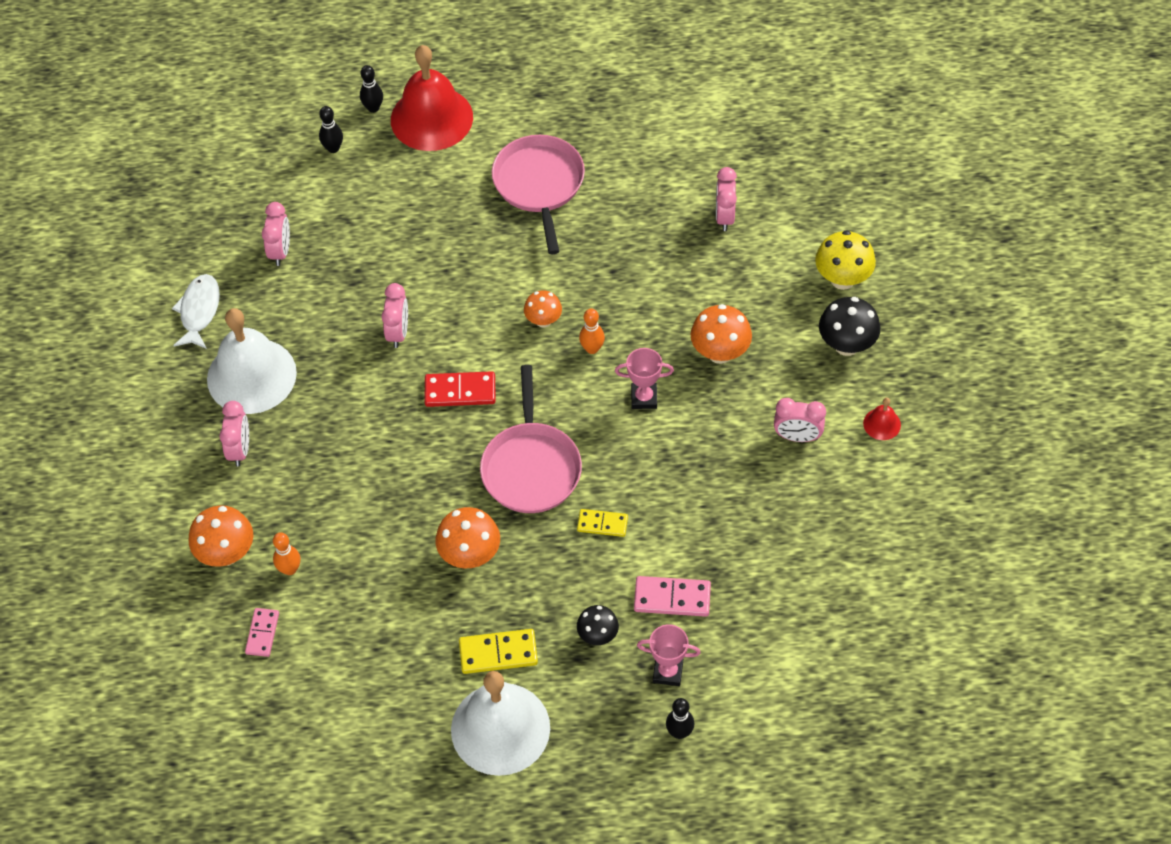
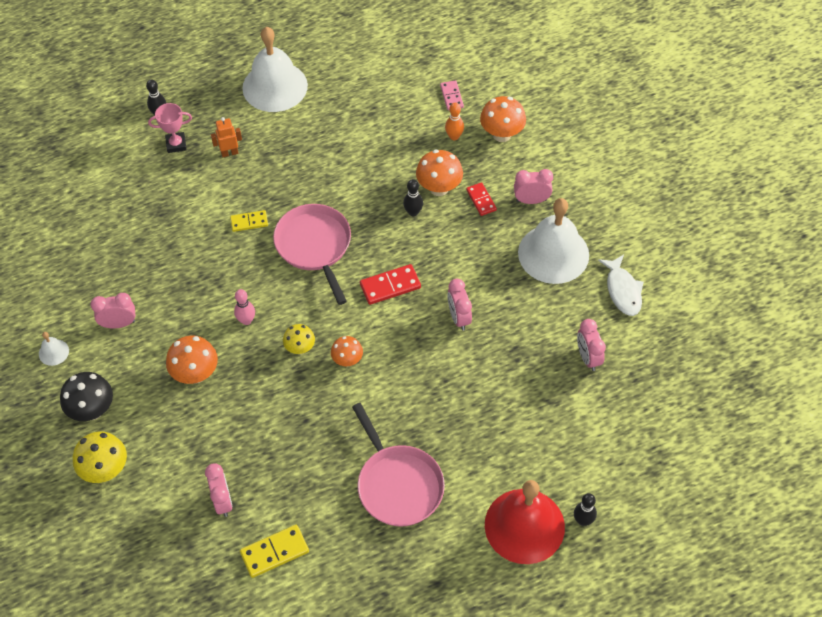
camera: 160 degrees right, 0 degrees up
(240, 450) = (531, 200): pink clock -> pink clock turned 105 degrees clockwise
(301, 468) = (481, 200): none -> red domino
(333, 148) = (597, 467): black bowling pin -> black bowling pin (413, 212)
(470, 555) = (335, 177): orange mushroom -> orange mushroom (439, 188)
(498, 653) = (292, 126): yellow domino -> yellow domino (274, 552)
(592, 348) = (300, 348): orange bowling pin -> yellow mushroom
(598, 635) = (229, 153): black mushroom -> orange robot
(644, 398) = (246, 320): pink trophy -> pink bowling pin
(672, 598) = (185, 188): pink domino -> none
(882, 424) = (53, 352): red bell -> white bell

